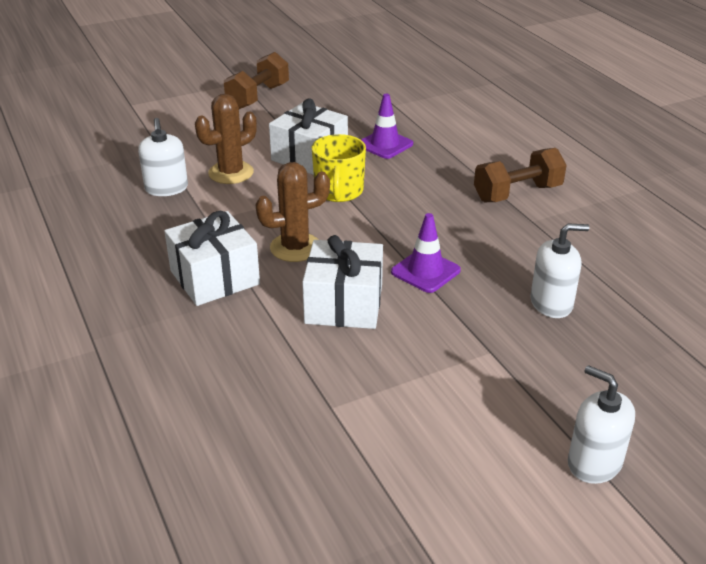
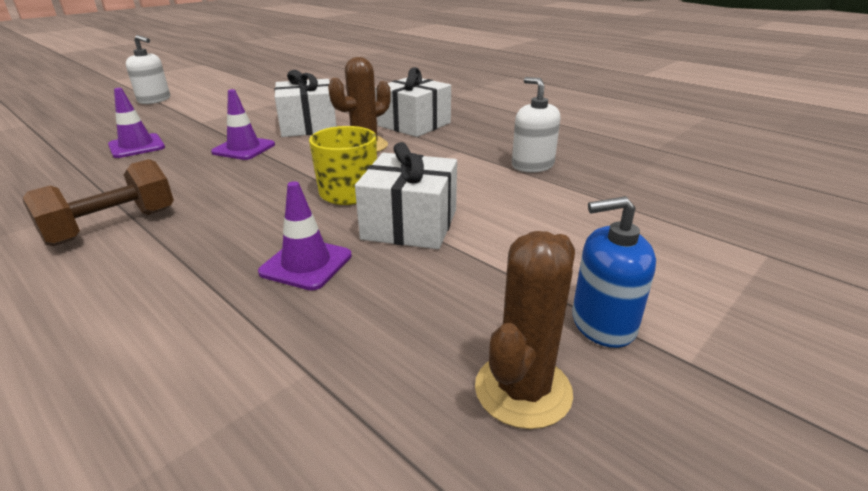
camera: 160 degrees right, 5 degrees down
(231, 173) = (487, 189): brown cactus -> brown cactus (523, 390)
(258, 97) = (603, 323): brown dumbbell -> blue soap dispenser
(551, 303) = (137, 146): white soap dispenser -> purple traffic cone

